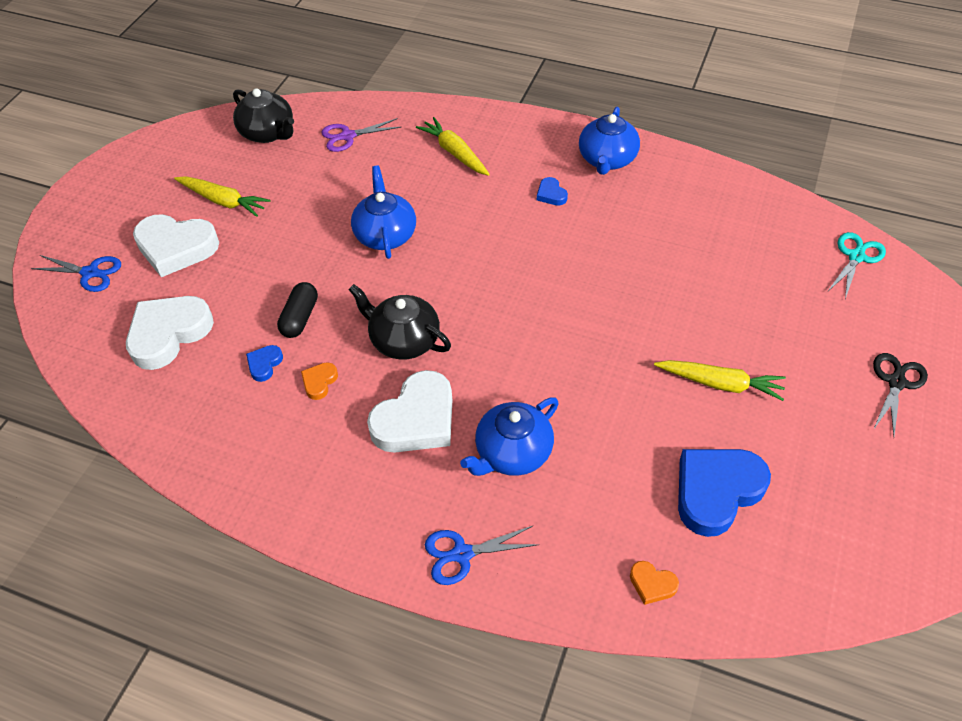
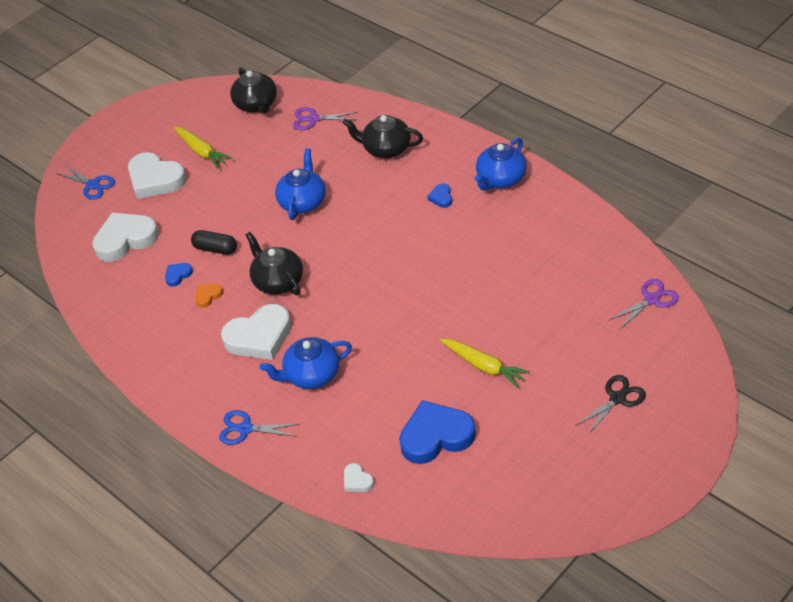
camera: 25 degrees right, 5 degrees down
(300, 318) = (215, 249): black capsule -> black capsule turned 75 degrees clockwise
(454, 153) = (386, 149): yellow carrot -> black teapot
(652, 584) = (357, 480): orange heart -> white heart
(856, 257) = (652, 299): turquoise scissors -> purple scissors

